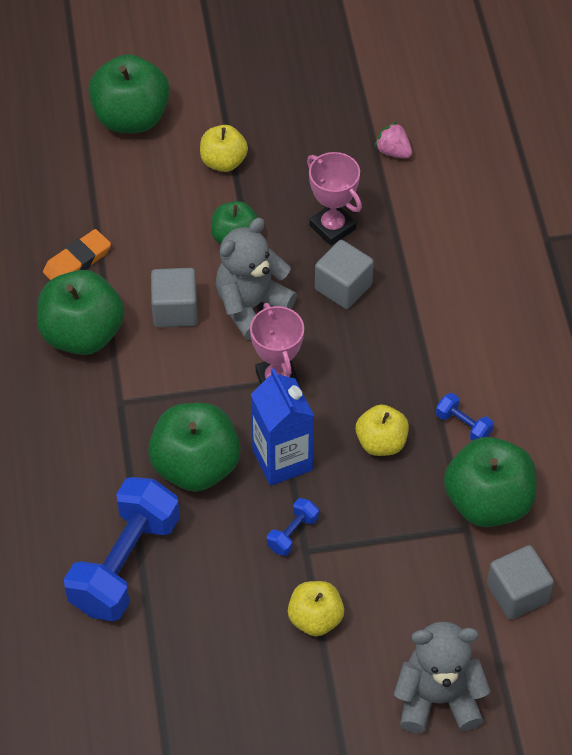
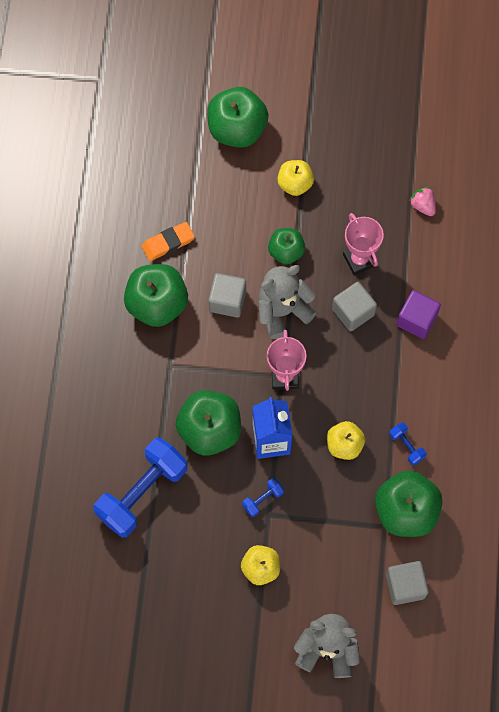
camera: 15 degrees right, 15 degrees up
(427, 278) = (416, 320): none -> purple cube

